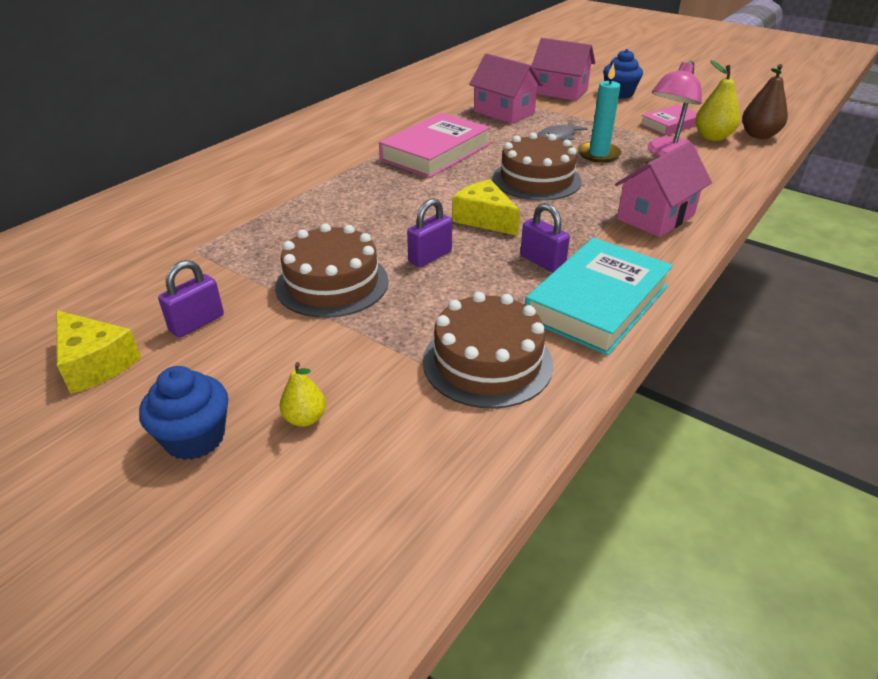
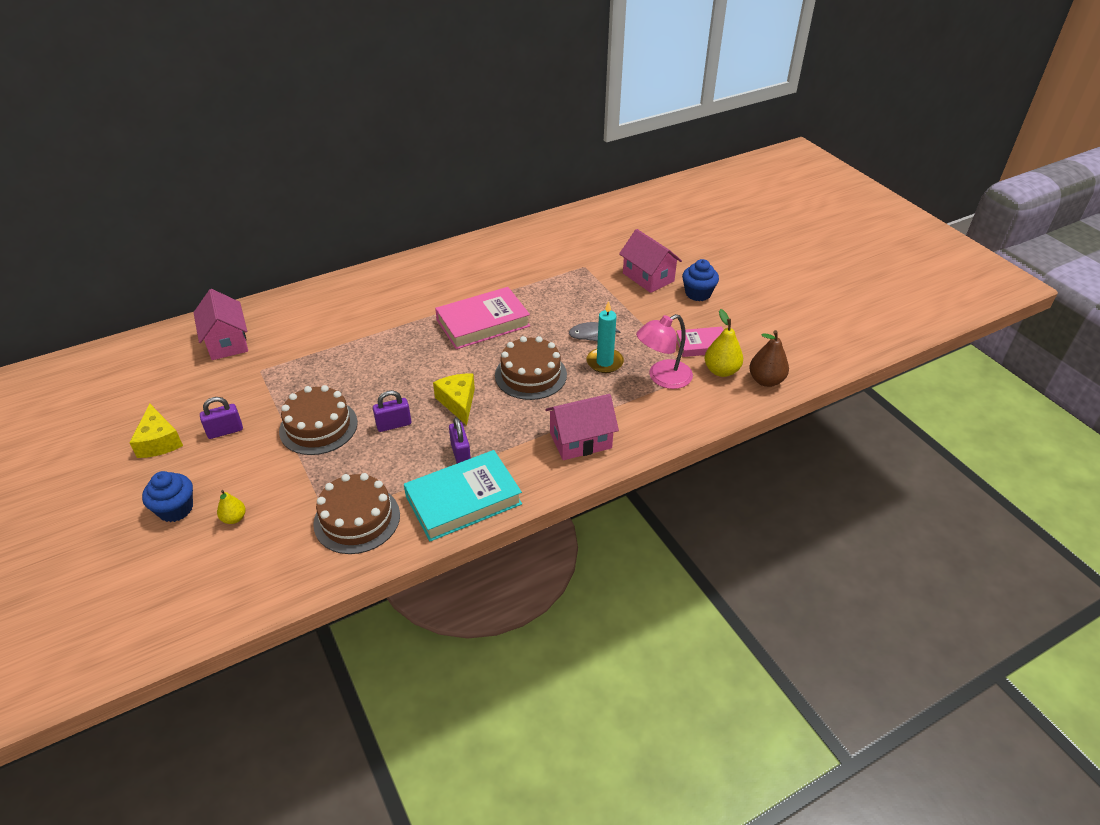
camera: 25 degrees right, 5 degrees up
(504, 112) = (576, 291): pink house -> pink house (227, 342)

